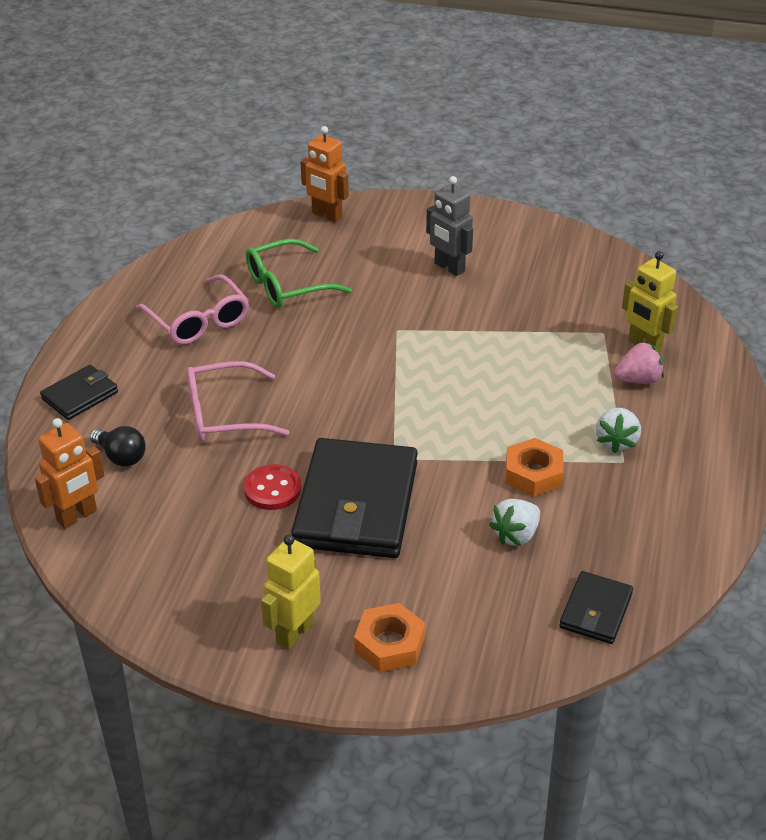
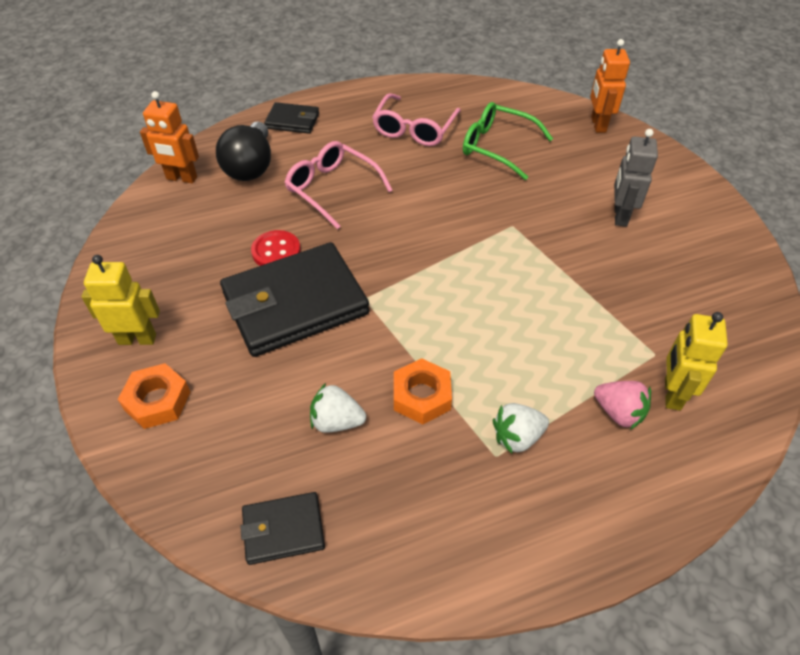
camera: 55 degrees right, 10 degrees up
(121, 457) = (250, 167): black light bulb -> black light bulb, size x1.68

